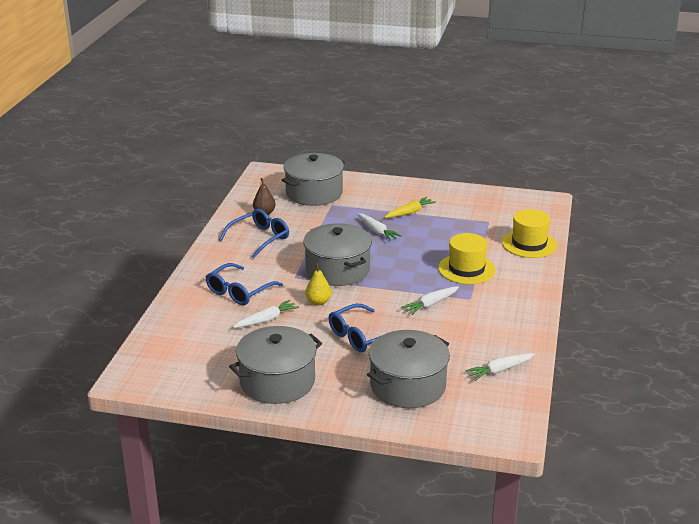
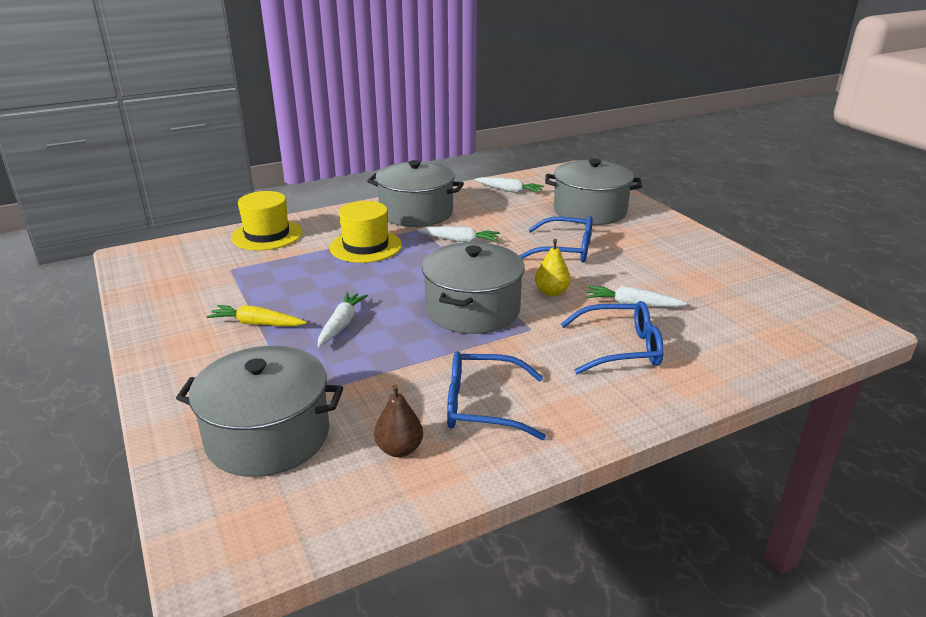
camera: 130 degrees left, 0 degrees up
(277, 381) = (693, 257): grey pot -> grey pot (416, 213)

